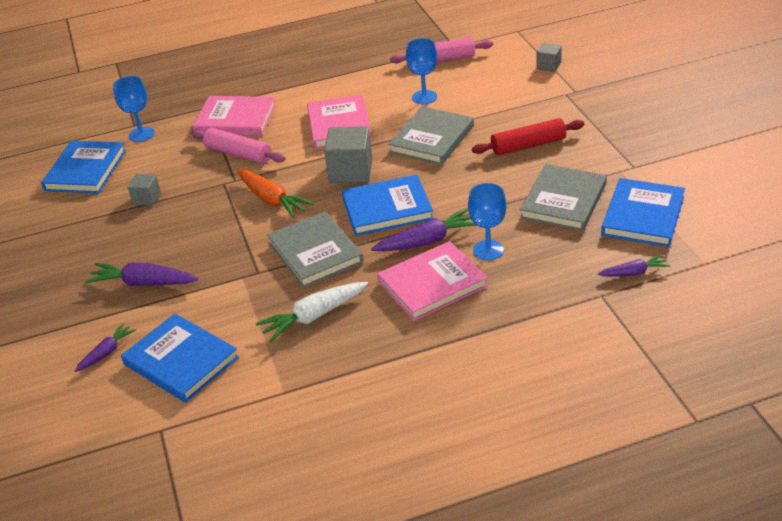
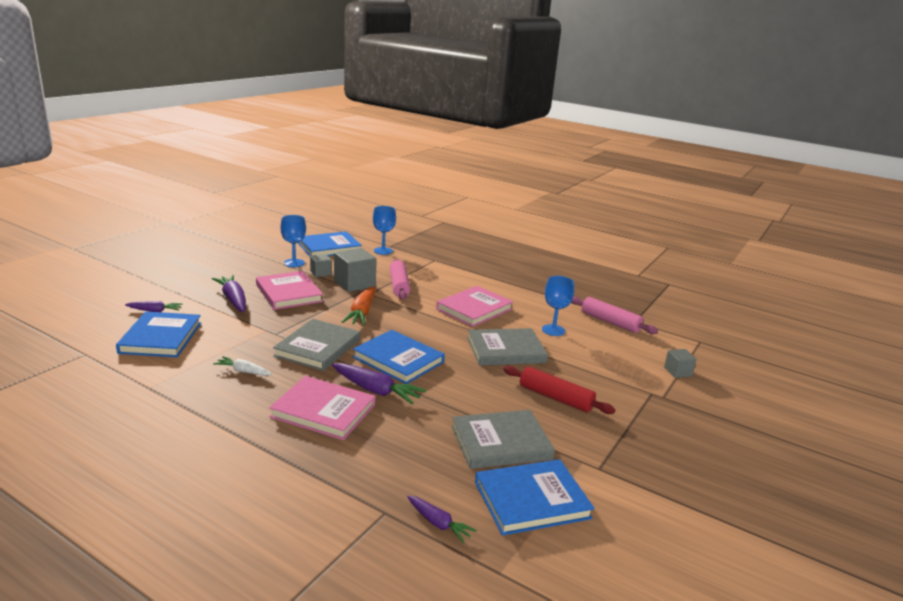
camera: 45 degrees right, 15 degrees down
(235, 119) = (434, 273): pink book -> pink book (289, 293)
(314, 316) = (243, 371): white carrot -> white carrot, size x0.60
(351, 171) = (427, 330): grey cube -> grey cube (354, 283)
(488, 250) = (392, 424): blue goblet -> blue goblet (294, 263)

